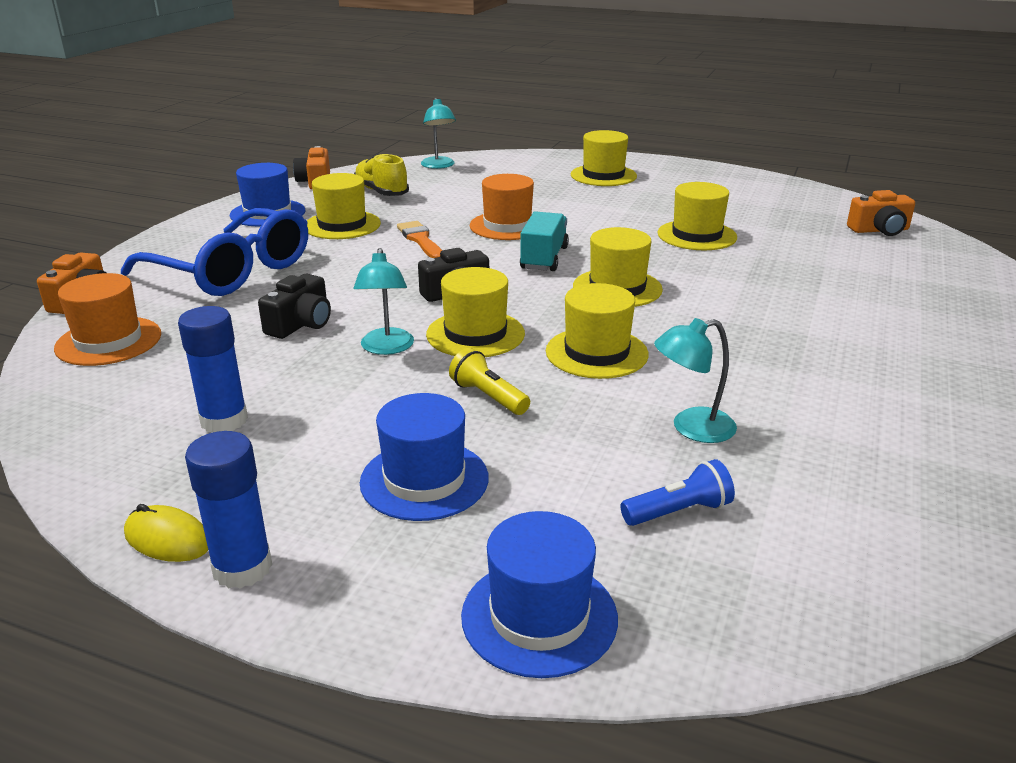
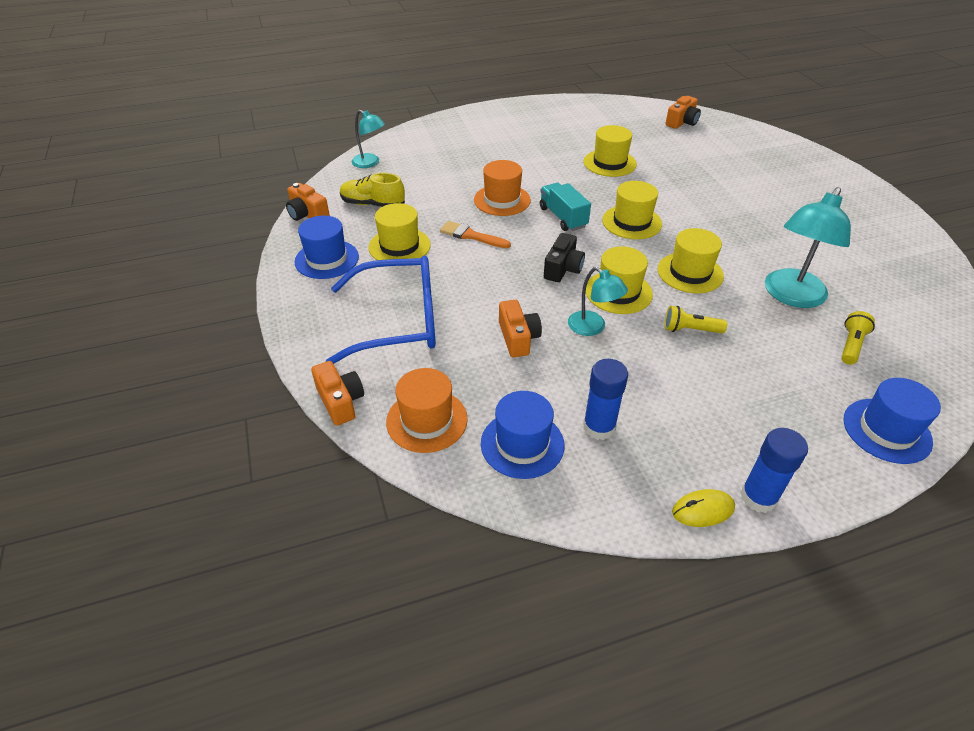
camera: 40 degrees left, 15 degrees up
(301, 324) = (518, 338): black camera -> orange camera
(424, 480) = (744, 396): blue hat -> blue hat (522, 444)
(603, 175) = (488, 132): yellow hat -> none
(678, 512) = (851, 345): blue flashlight -> yellow flashlight
(691, 428) = (791, 296): turquoise lamp -> turquoise lamp, size x1.71

